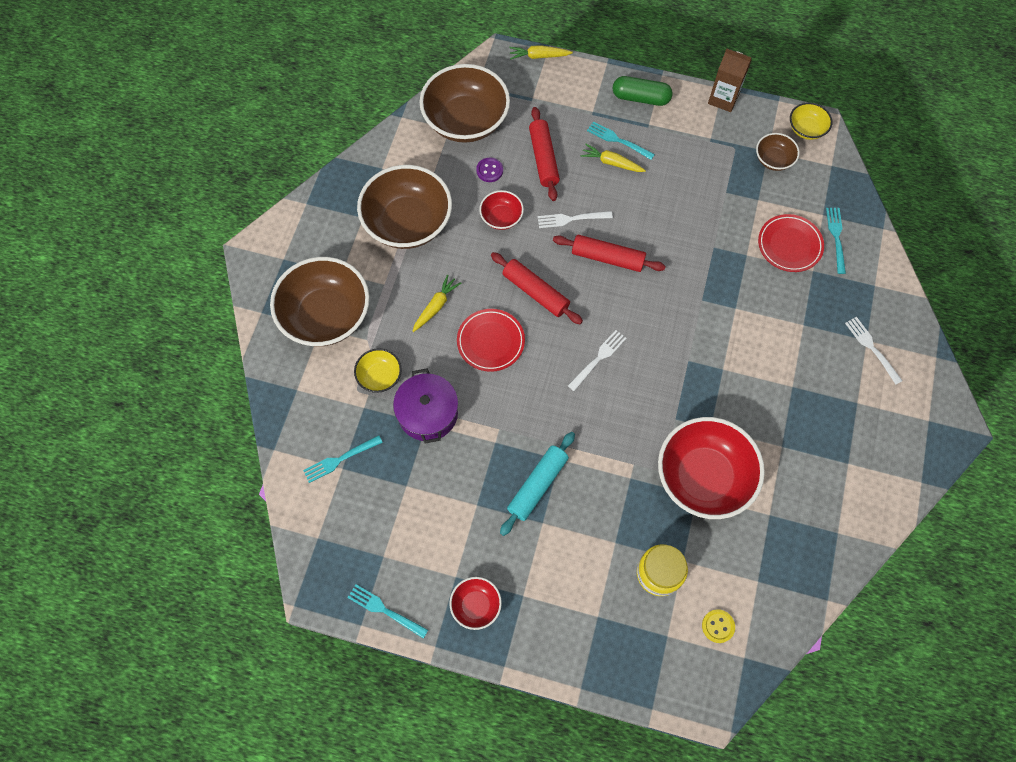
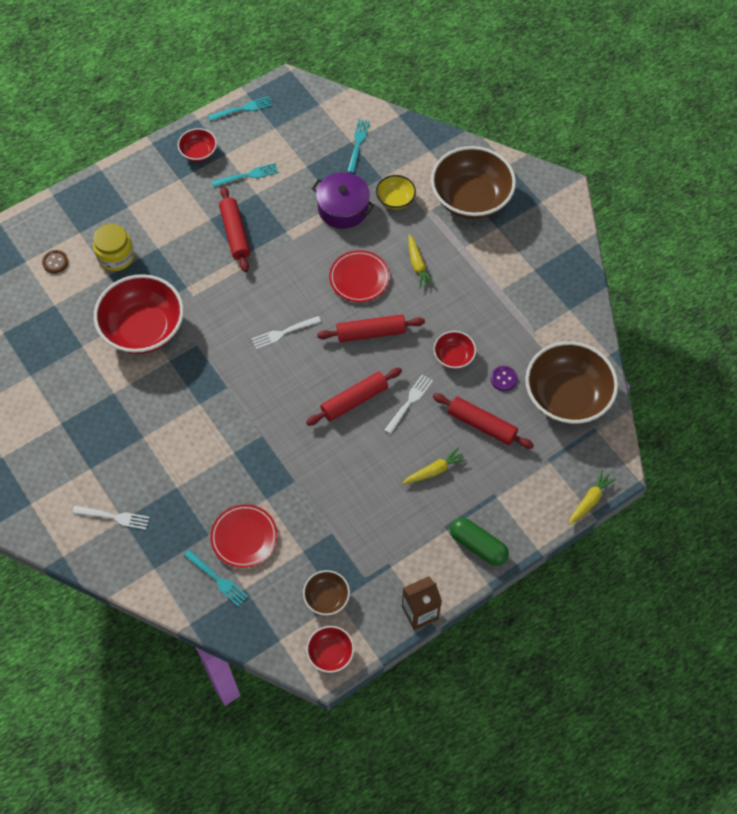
camera: 130 degrees right, 5 degrees down
(408, 223) = (504, 294): brown bowl -> none
(537, 485) = (235, 233): turquoise rolling pin -> red rolling pin
(598, 358) = (283, 333): white fork -> white fork turned 75 degrees clockwise
(618, 140) = (451, 493): turquoise fork -> turquoise fork (247, 175)
(640, 98) = (478, 545): green capsule -> green capsule turned 75 degrees clockwise
(718, 626) = (55, 262): yellow button -> brown button
(806, 129) = (330, 653): yellow bowl -> red bowl

